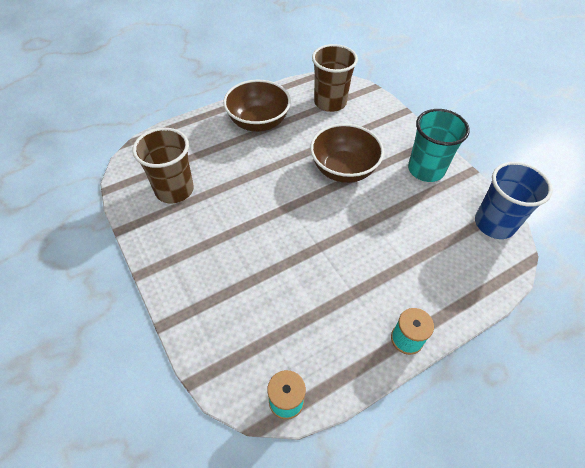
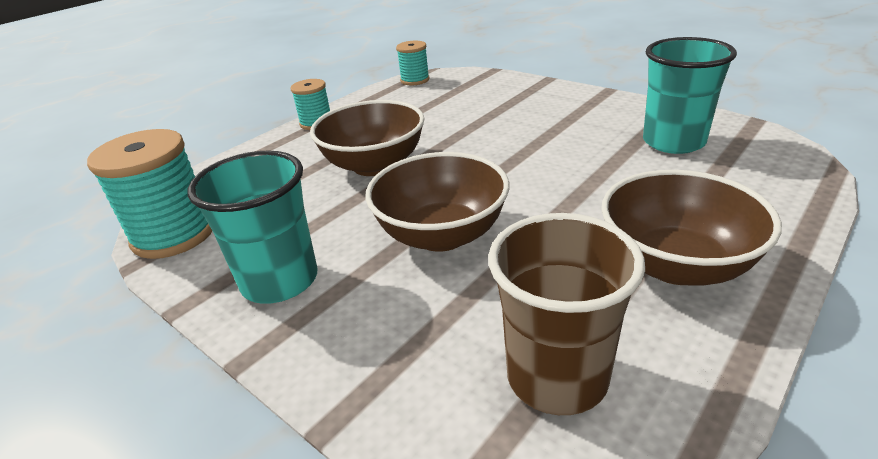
camera: 165 degrees right, 20 degrees down
(174, 190) = (673, 142): brown cup -> turquoise cup
(365, 245) = (374, 165): none -> brown bowl
(494, 224) = (174, 234): blue cup -> turquoise spool

